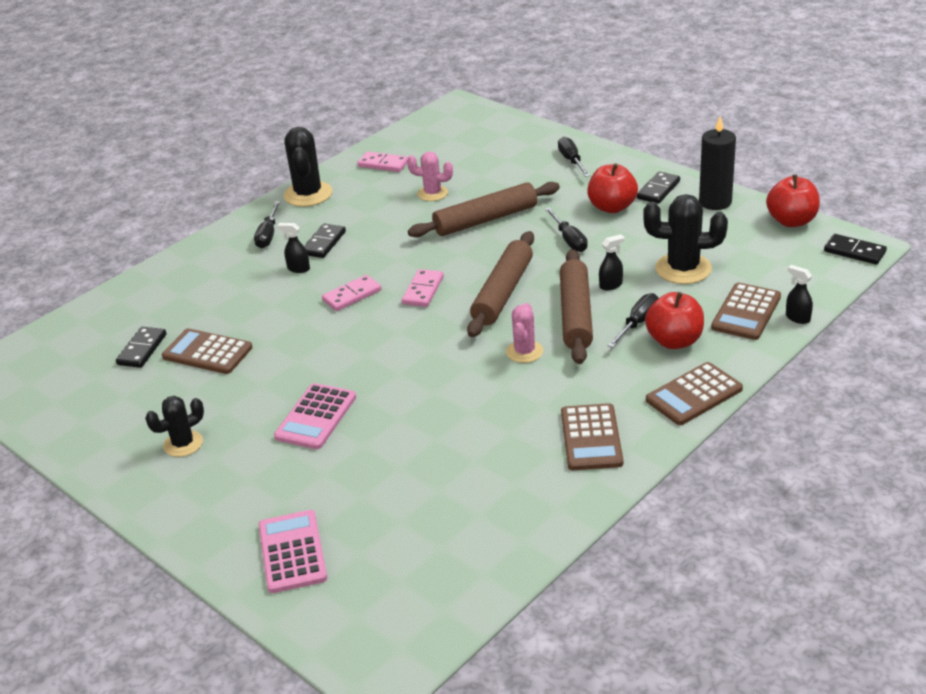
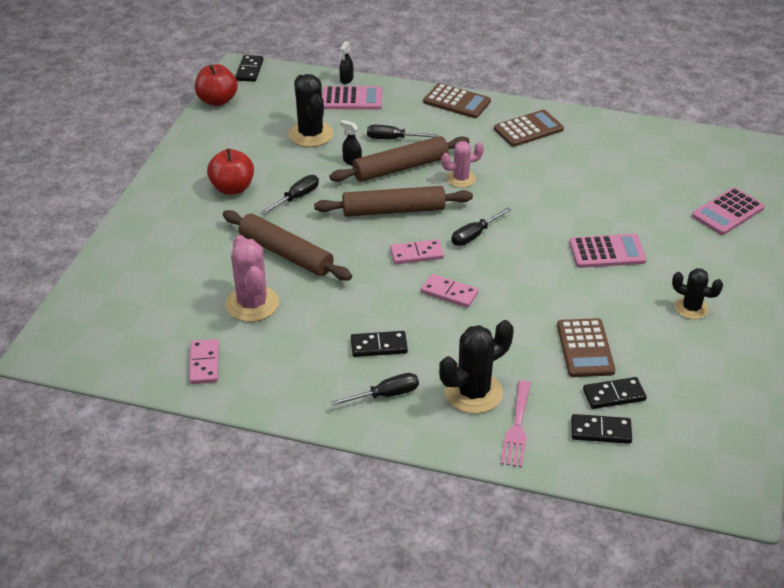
camera: 120 degrees left, 5 degrees up
(169, 287) = (517, 427): none -> pink fork
(298, 269) = (430, 345): black spray bottle -> none
(308, 194) = (293, 399): black cactus -> black cactus (473, 393)
(432, 193) = (252, 304): pink cactus -> pink cactus, size x1.61
(571, 161) = (153, 232): black screwdriver -> black screwdriver (474, 235)
(658, 190) = (192, 171): black domino -> black domino (601, 431)
(674, 341) = (404, 120): red apple -> none
(715, 202) = (202, 139): black candle -> none
(746, 312) = (352, 99): brown calculator -> pink calculator

